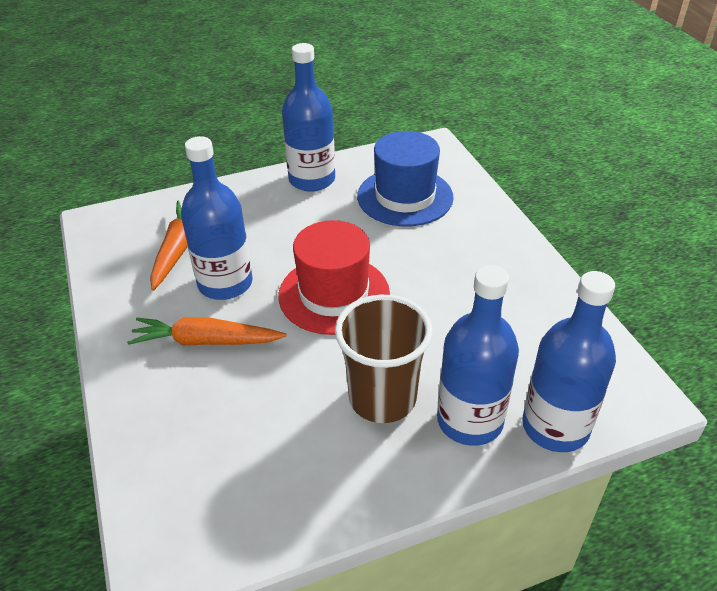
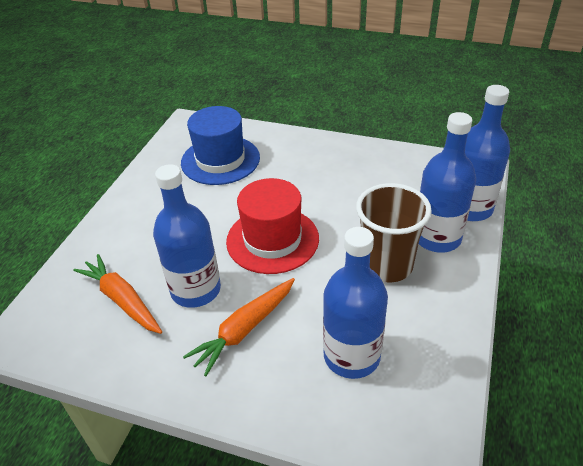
camera: 50 degrees left, 0 degrees up
(312, 179) = (143, 191): blue bottle -> blue bottle (351, 356)

